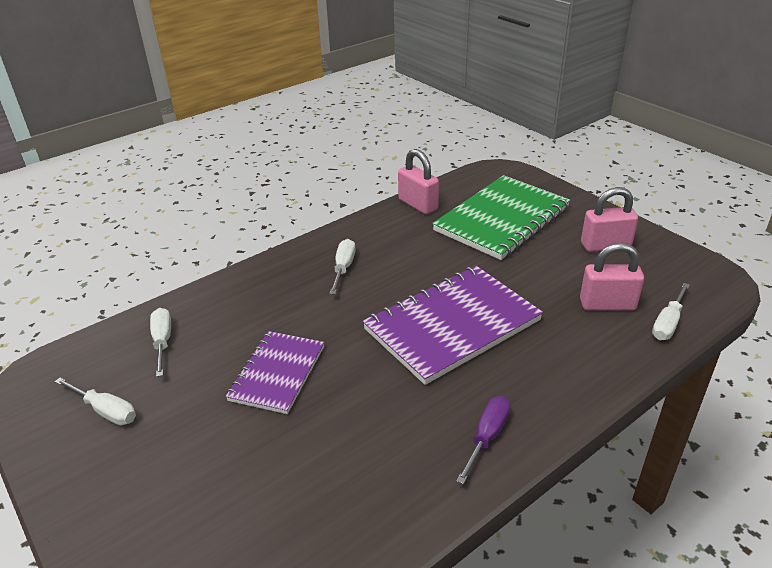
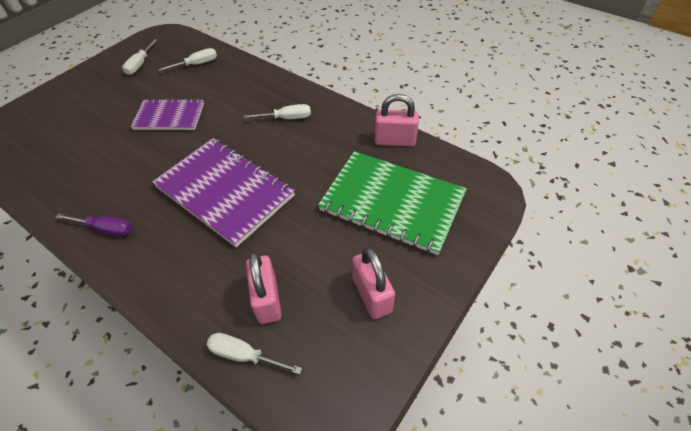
camera: 75 degrees right, 15 degrees up
(418, 204) = (395, 140): pink padlock -> pink padlock turned 60 degrees clockwise

